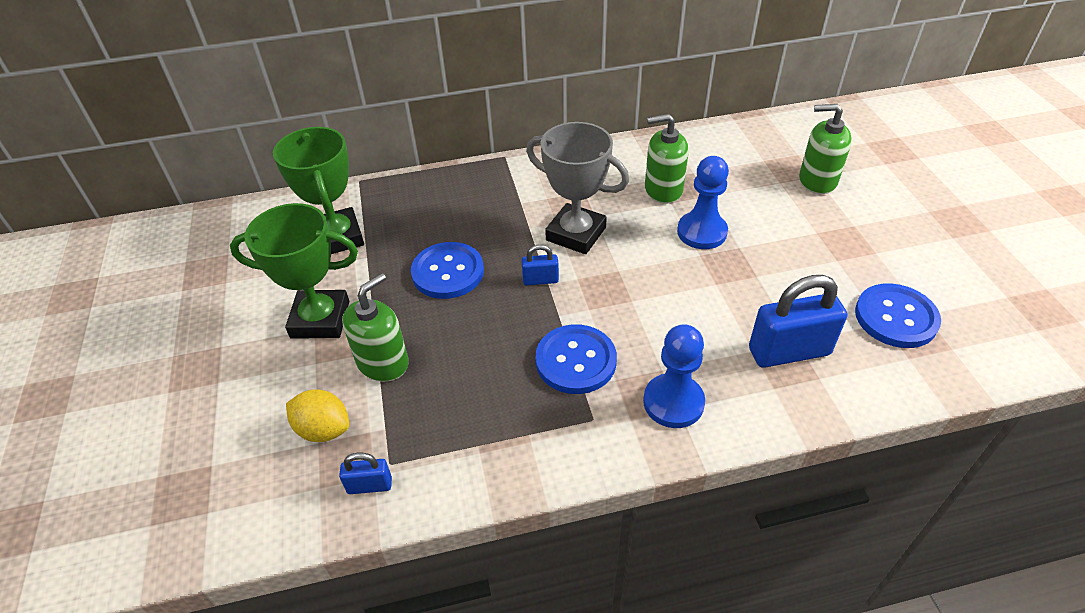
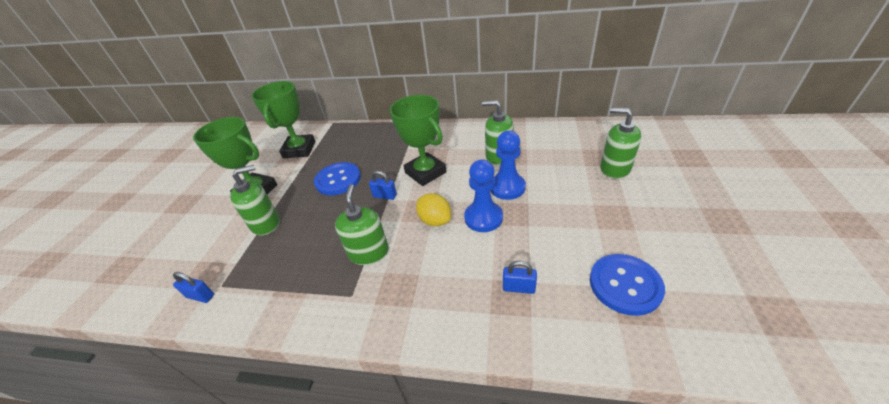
camera: 25 degrees right, 5 degrees down
(323, 429) = (207, 254): yellow lemon -> yellow lemon (435, 220)
(575, 361) = (368, 252): blue button -> green soap dispenser
(576, 234) = (425, 172): grey trophy -> green trophy
(673, 402) = (410, 300): blue pawn -> blue pawn (483, 218)
(789, 351) = (518, 288): blue padlock -> blue padlock, size x0.50

